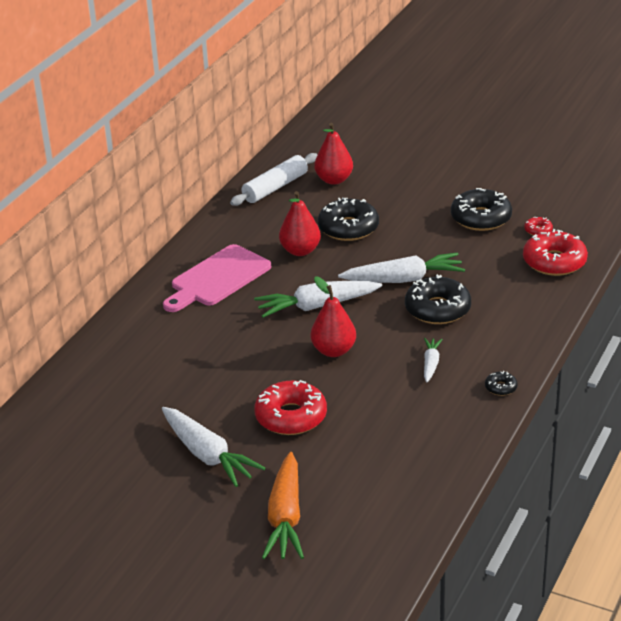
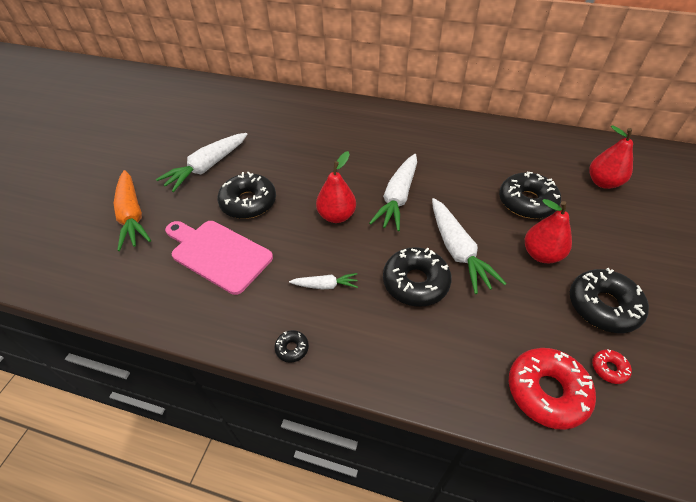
camera: 80 degrees right, 15 degrees up
(217, 278) = (419, 139): pink cutting board -> pink cutting board (218, 254)
(275, 187) = (566, 149): white rolling pin -> none
(285, 517) = (132, 215): orange carrot -> orange carrot turned 105 degrees counterclockwise
(291, 417) = (248, 202): red donut -> black donut
(300, 251) = (476, 177): red pear -> red pear (541, 254)
(317, 306) = (397, 198): white carrot -> white carrot turned 135 degrees counterclockwise

